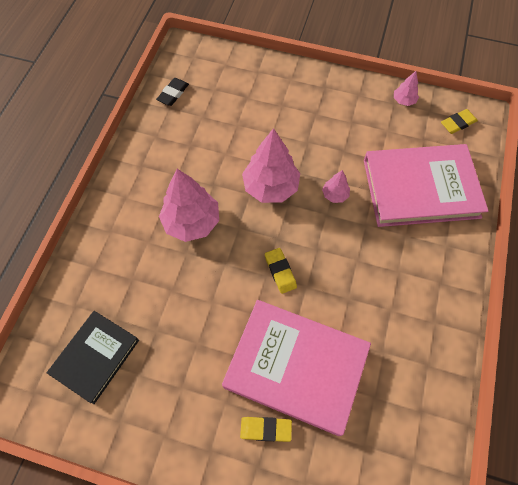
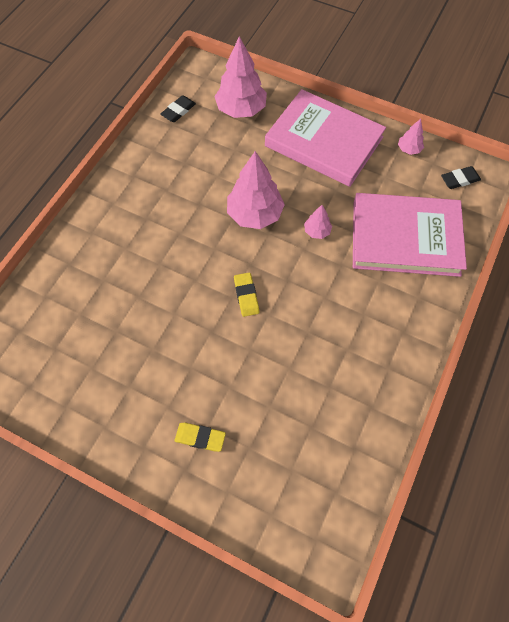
camera: 10 degrees right, 0 degrees up
(95, 357) = (55, 345): black book -> none
(192, 222) = (171, 236): pink tree -> pink tree (241, 109)
(296, 367) = (241, 386): pink book -> pink book (324, 142)
(458, 123) = (460, 179): yellow eraser -> black eraser

